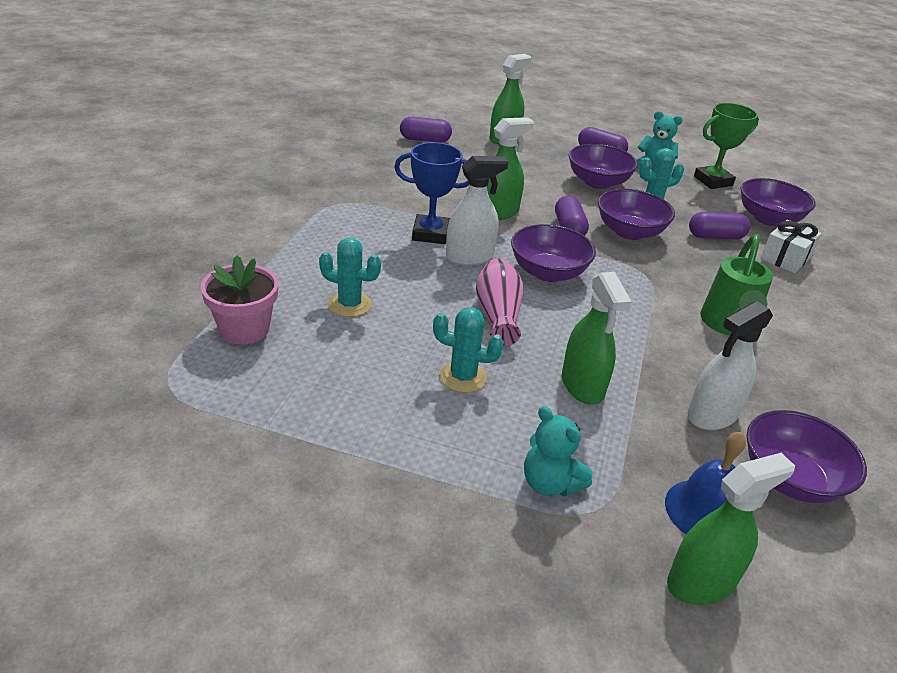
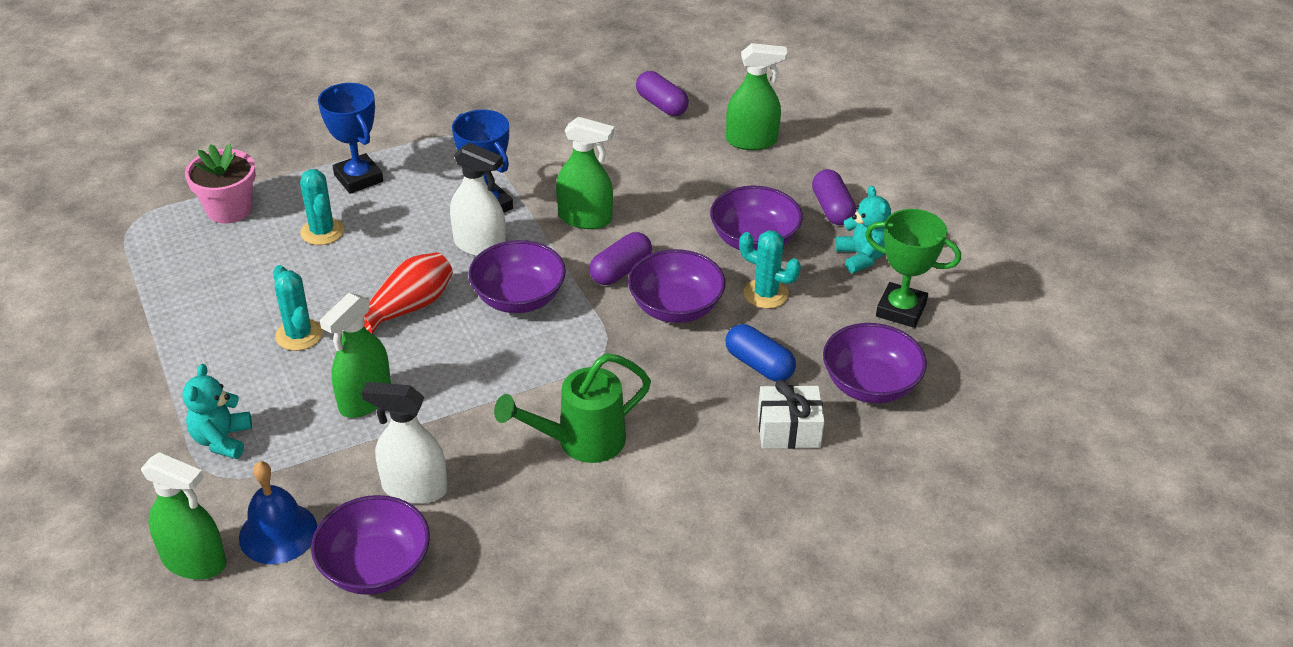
camera: 50 degrees right, 5 degrees up
(311, 259) = (358, 178): none -> blue trophy
(498, 315) = (409, 307): pink vase -> red vase
(715, 236) = (759, 365): purple capsule -> blue capsule

